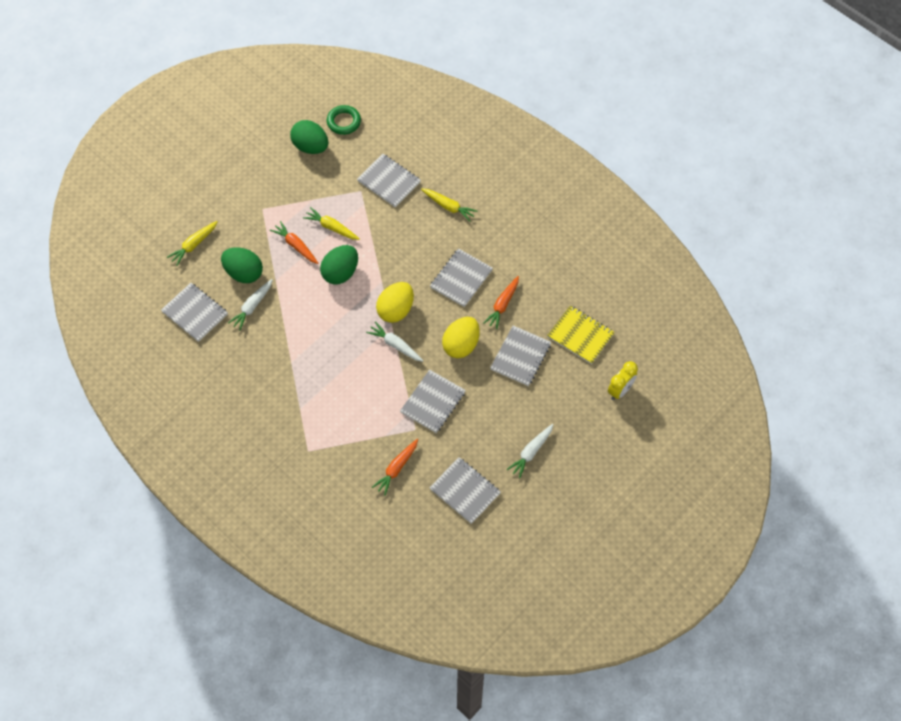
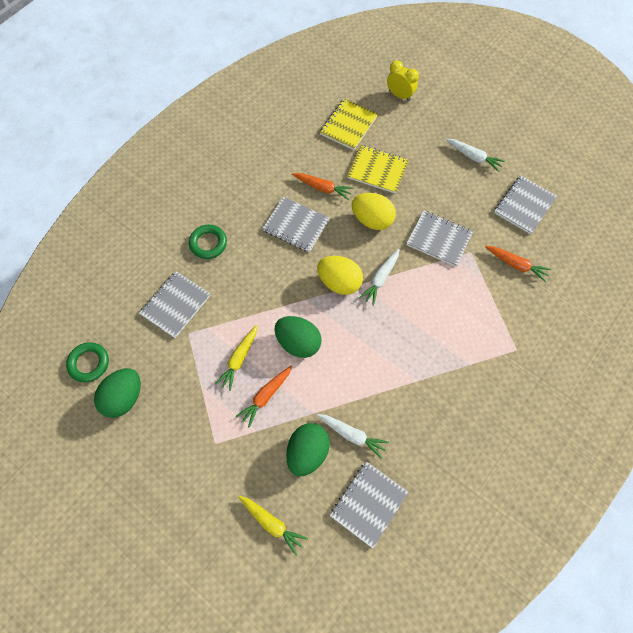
camera: 95 degrees left, 5 degrees up
(448, 206) = (208, 243): yellow carrot -> green ring
(520, 357) = (377, 170): grey notebook -> yellow notebook

